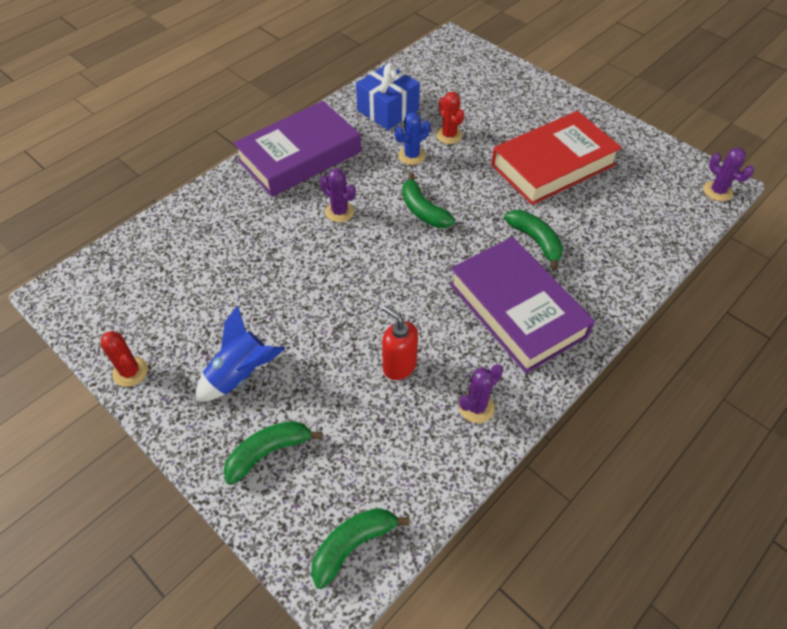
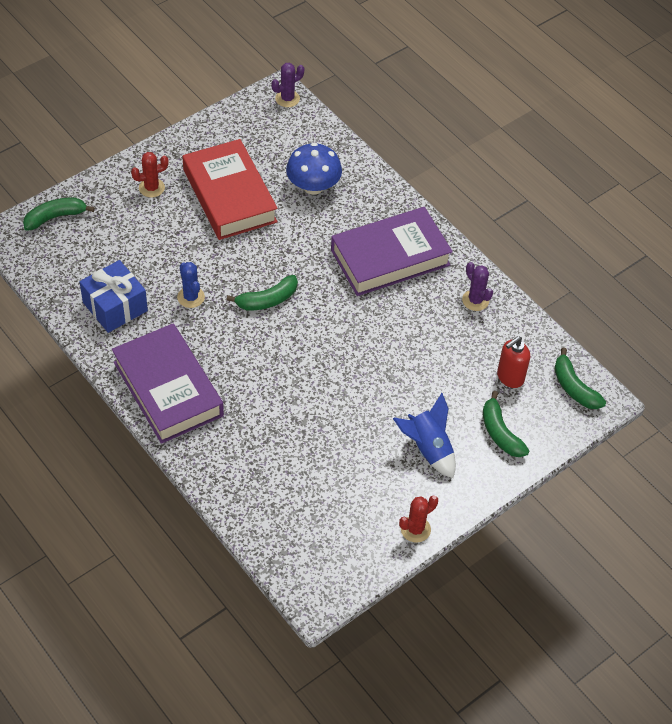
camera: 85 degrees left, 0 degrees up
(339, 212) = (255, 363): purple cactus -> none
(399, 366) = (433, 342): red soap dispenser -> red soap dispenser (510, 377)
(449, 135) = (168, 263): red cactus -> red cactus (151, 188)
(535, 241) = (320, 229): green banana -> green banana (55, 217)
(597, 228) = (313, 186): none -> blue mushroom

